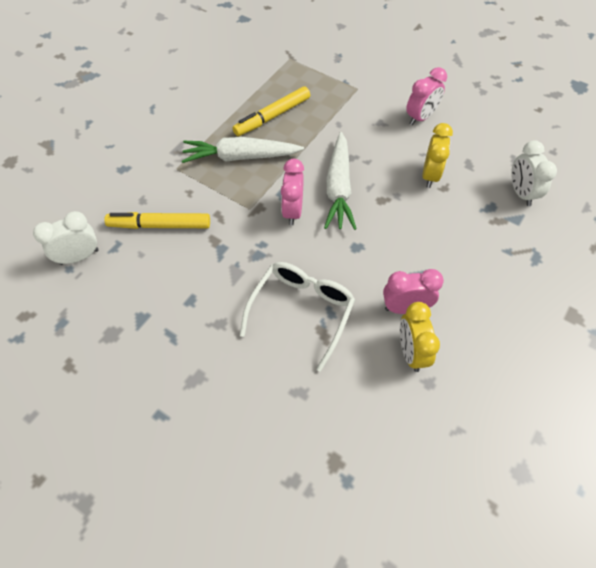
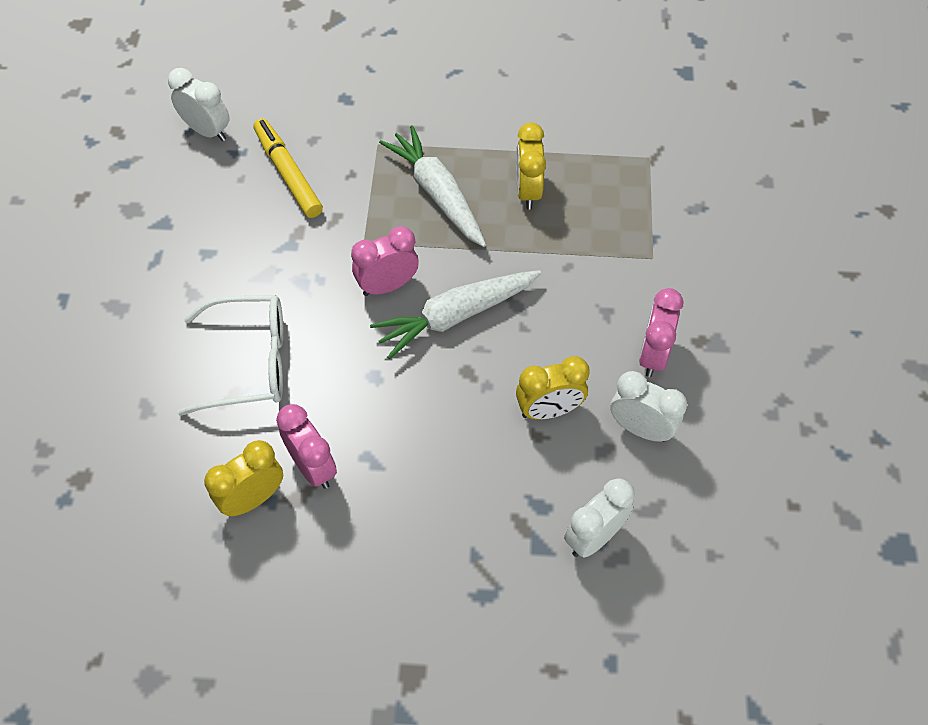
camera: 60 degrees right, 0 degrees up
(272, 116) = (527, 191): yellow marker -> yellow clock
(420, 117) = (653, 355): pink clock -> pink clock turned 90 degrees clockwise
(463, 143) = (640, 428): none -> white clock

